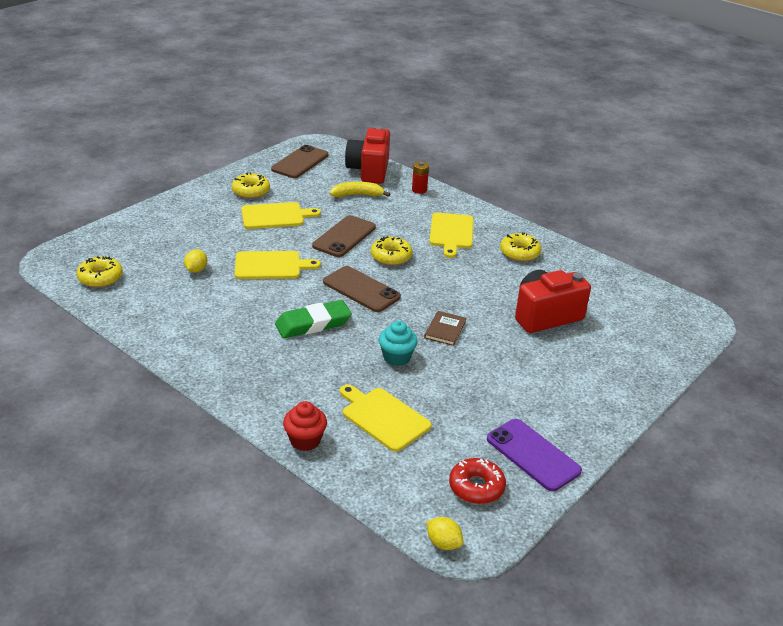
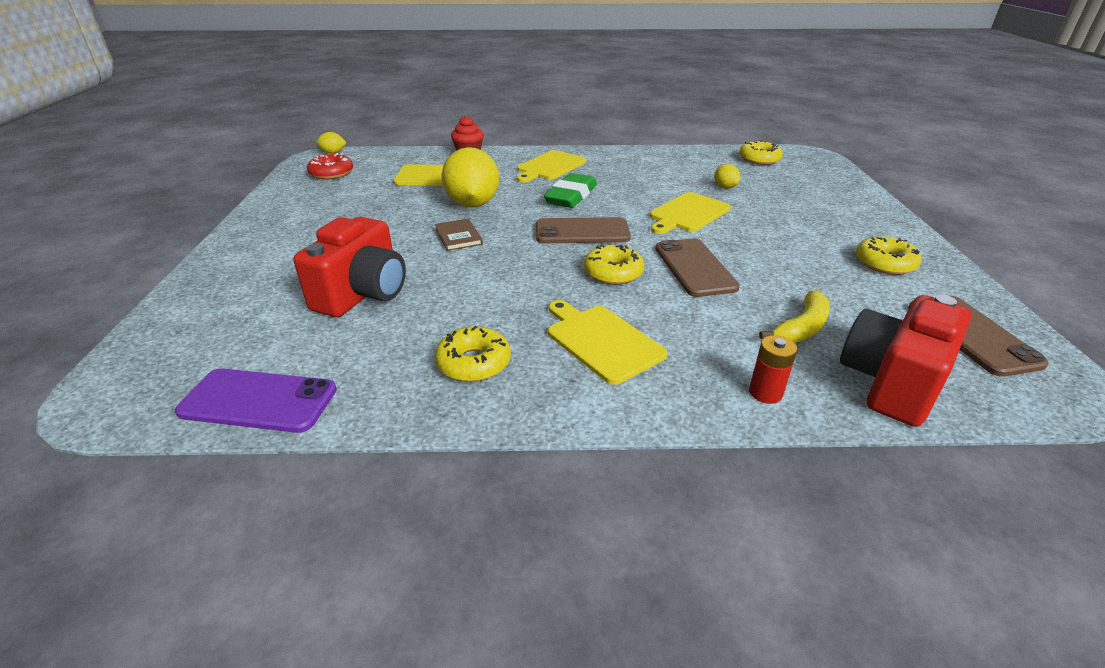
camera: 140 degrees right, 0 degrees up
(275, 216) = (796, 252): yellow cutting board -> yellow cutting board (550, 166)
(369, 171) = (891, 383): red camera -> red camera turned 105 degrees counterclockwise
(396, 357) = (472, 204): turquoise cupcake -> yellow lemon
(533, 455) = (299, 197): purple phone -> purple phone (259, 400)

